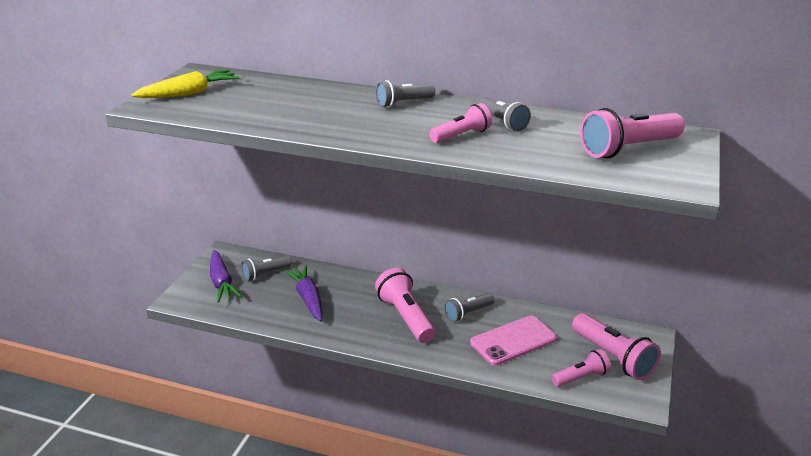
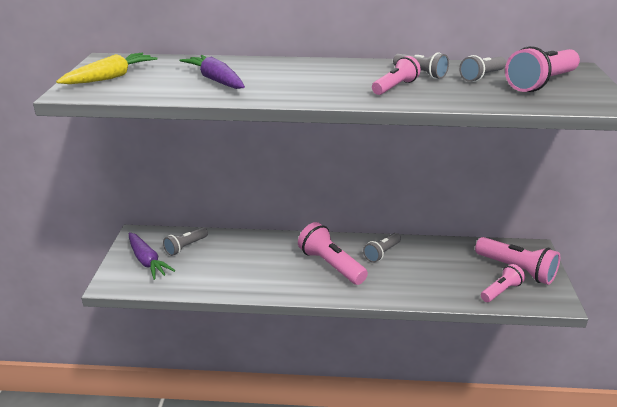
camera: 15 degrees left, 0 degrees up
(308, 299) = (235, 263): purple carrot -> purple carrot (216, 80)
(403, 103) = (322, 67): grey flashlight -> grey flashlight (482, 77)
(513, 341) = (431, 270): pink phone -> none

